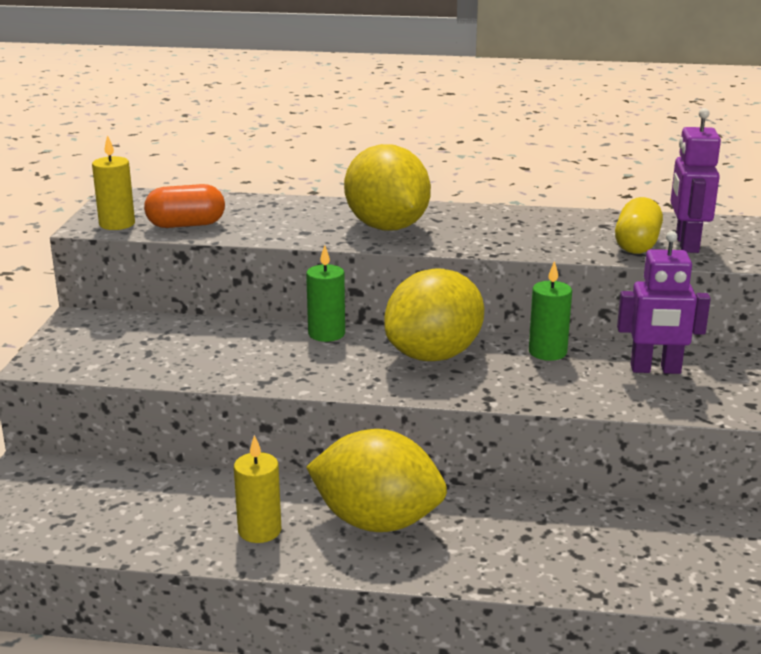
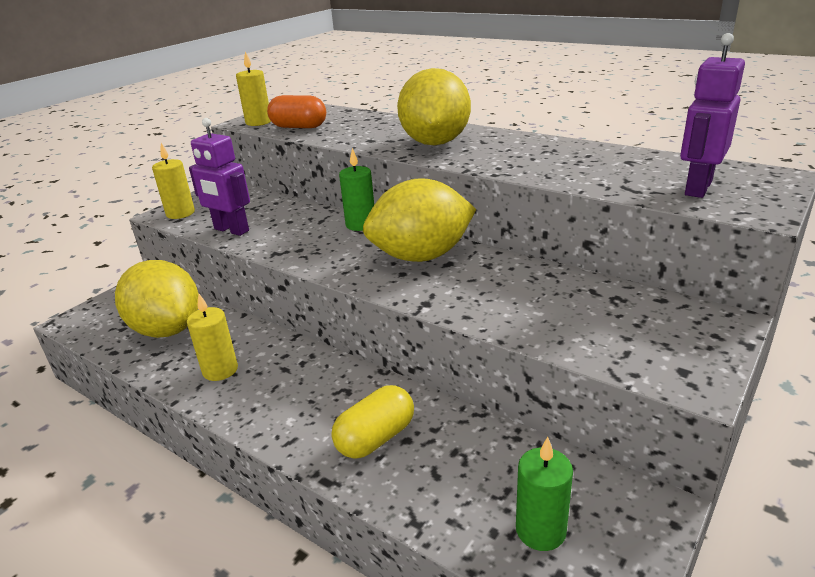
camera: 30 degrees right, 5 degrees up
(66, 359) = (180, 213): none -> yellow candle
(377, 522) = (305, 388): yellow lemon -> yellow lemon (167, 329)
(547, 352) = (520, 272): green candle -> green candle (540, 530)
(637, 244) = (643, 182): yellow capsule -> yellow capsule (376, 438)
(655, 369) = (609, 310): purple robot -> purple robot (231, 230)

